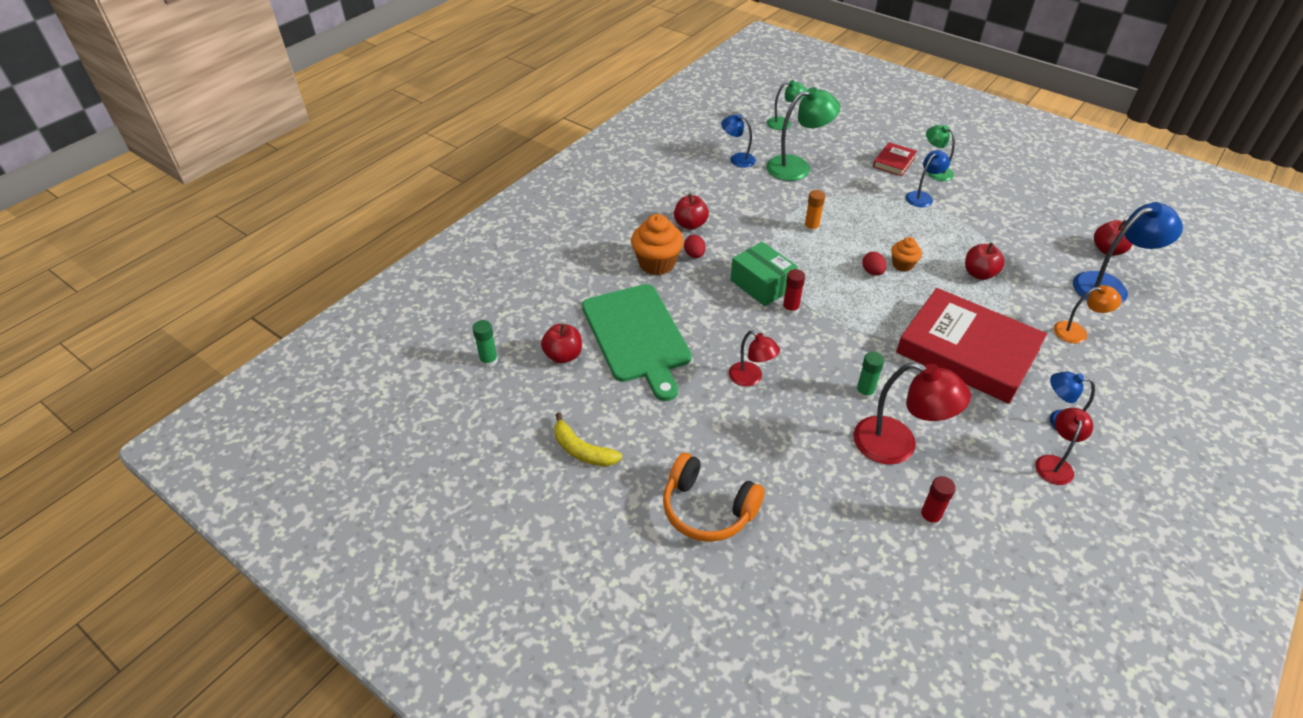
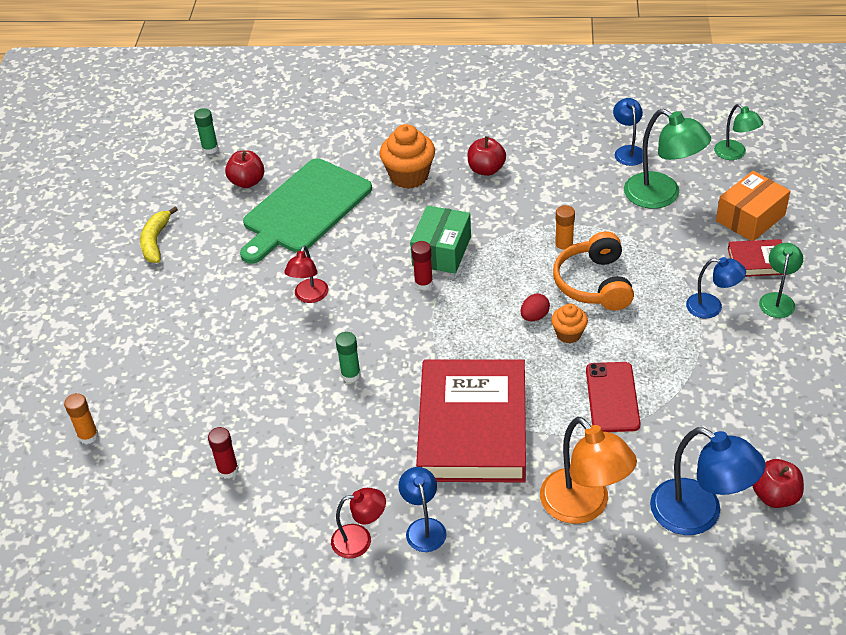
camera: 60 degrees right, 0 degrees up
(694, 255) = (443, 192): red egg -> none
(707, 509) = (145, 334): orange headphones -> orange headphones (594, 283)
(819, 610) = (88, 436): none -> orange glue stick
(851, 146) = (750, 218): none -> orange box
(897, 445) = (299, 420): red lamp -> none
(979, 274) = (612, 397): red apple -> red phone
(1077, 332) = (583, 506): orange lamp -> orange lamp, size x1.71

